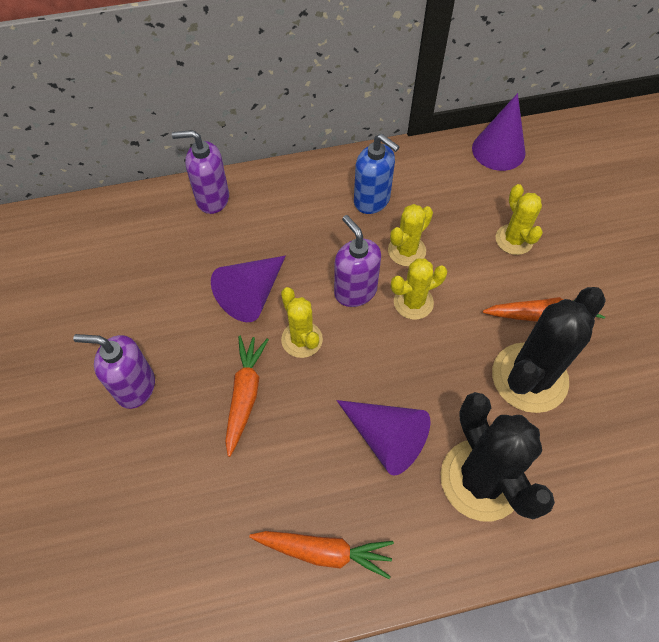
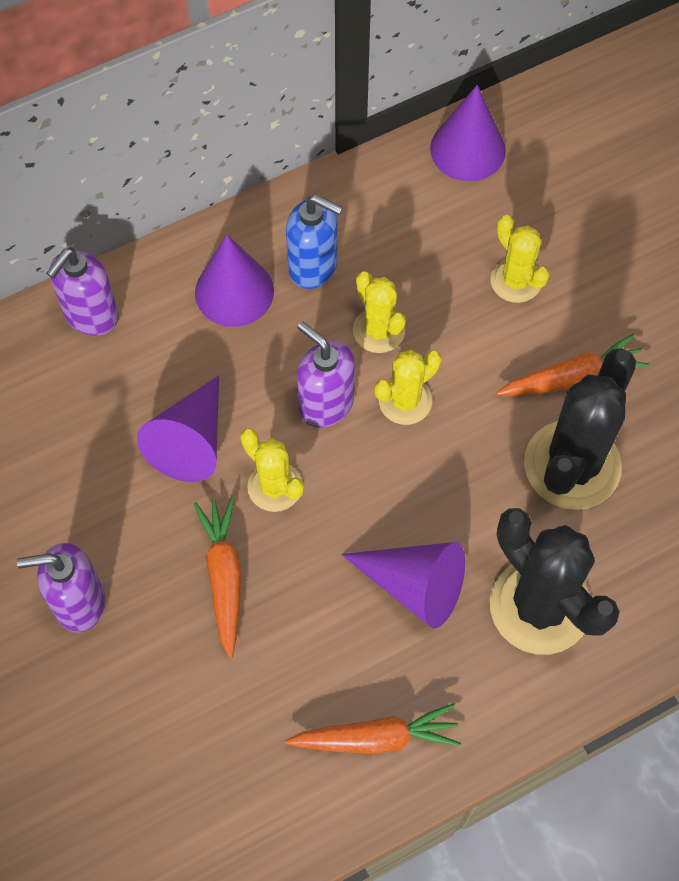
camera: 15 degrees left, 5 degrees up
(212, 199) = (91, 315): purple soap dispenser -> purple soap dispenser turned 45 degrees counterclockwise
(313, 204) = (234, 291): none -> purple cone
(406, 251) = (379, 330): yellow cactus -> yellow cactus turned 60 degrees counterclockwise

